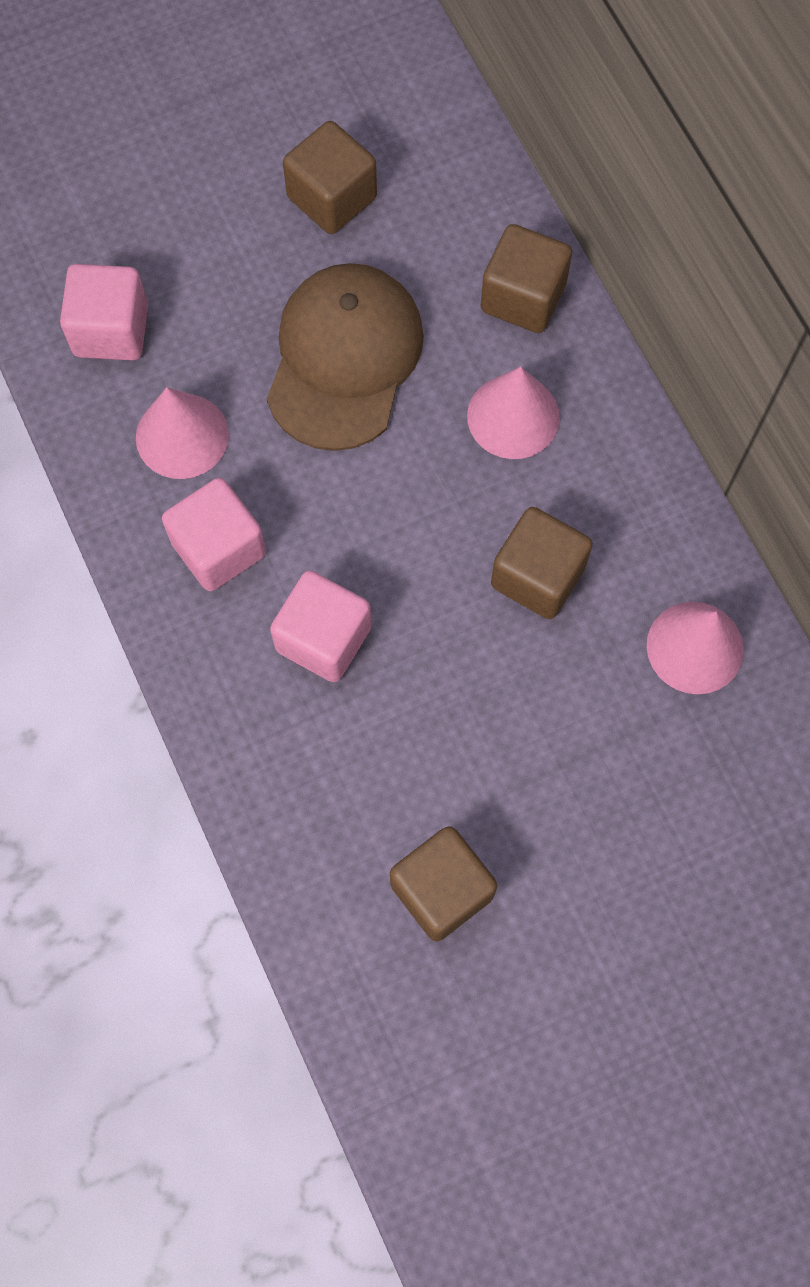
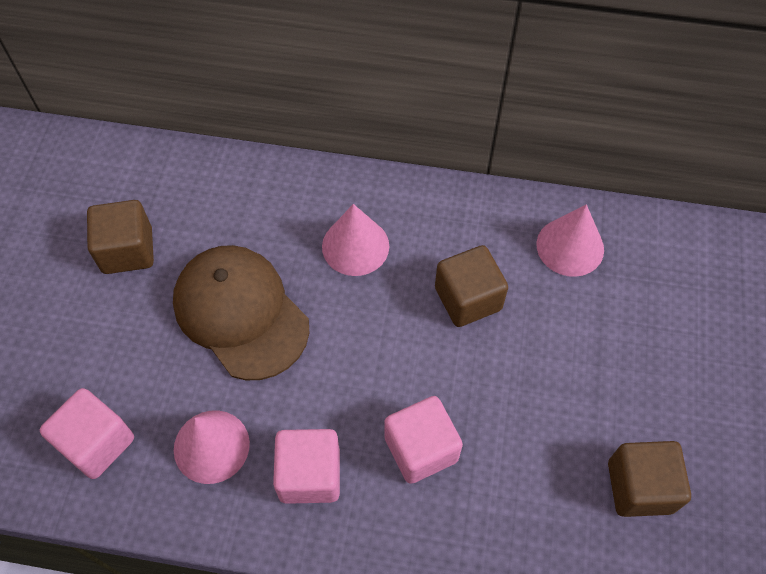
camera: 55 degrees left, 10 degrees down
(523, 297) = (284, 193): brown cube -> none

